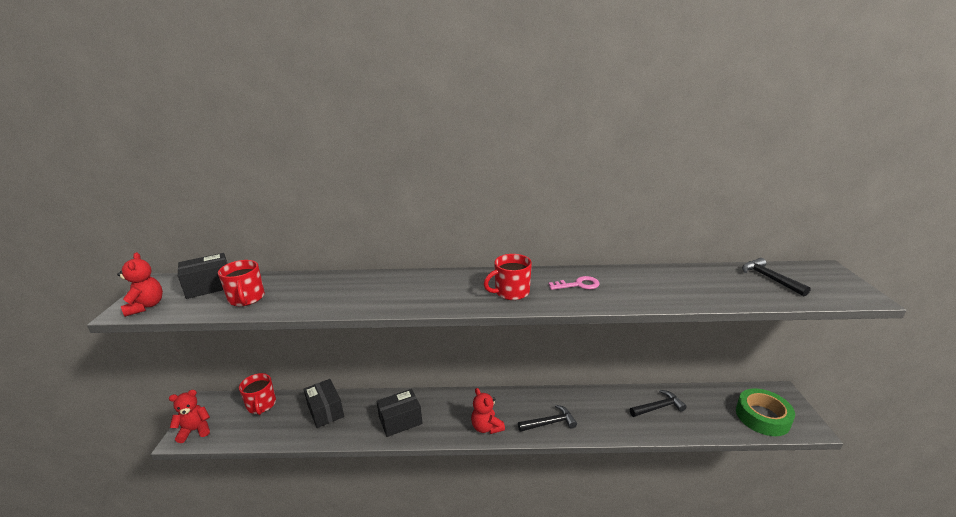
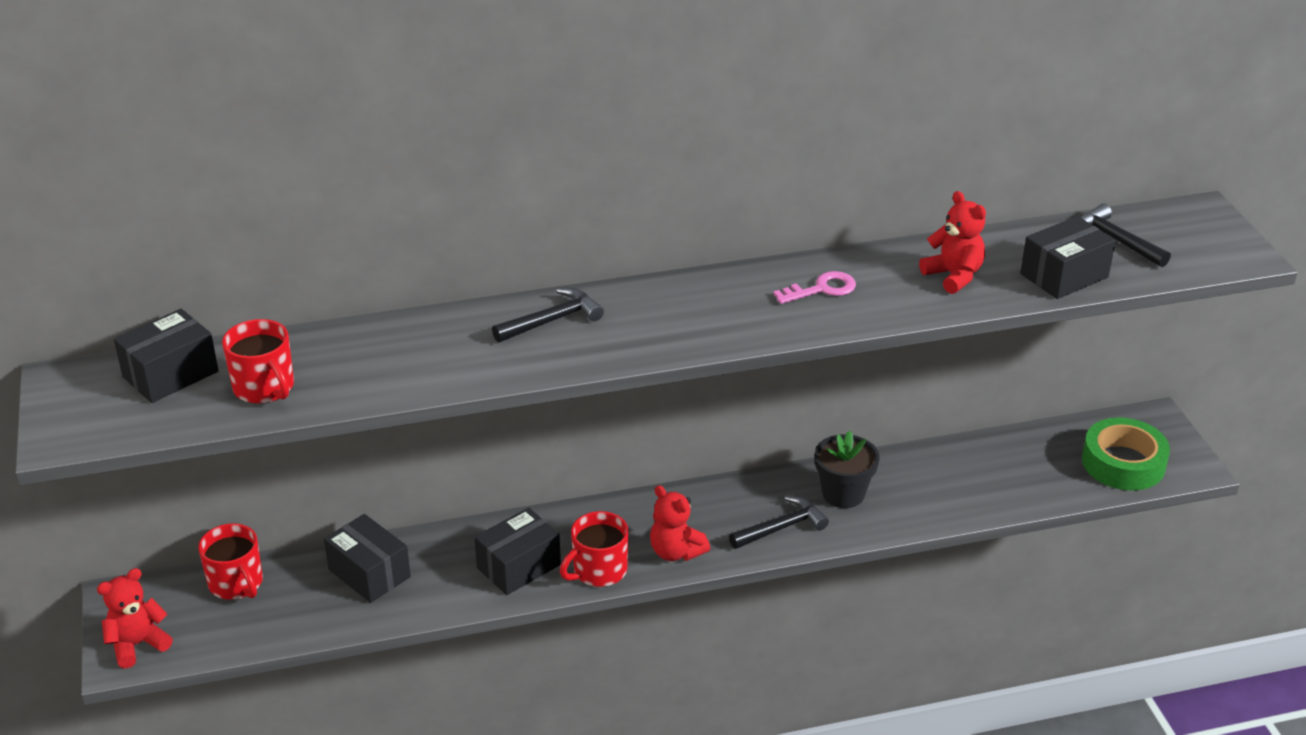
camera: 15 degrees left, 10 degrees up
(146, 306) = (90, 426): red teddy bear -> red teddy bear (953, 276)
(511, 292) = (717, 317): red mug -> red mug (598, 570)
(589, 408) = (843, 494): none -> black flower pot
(658, 407) = (957, 474): black hammer -> black hammer (552, 320)
(735, 294) = (1064, 275): none -> black box

